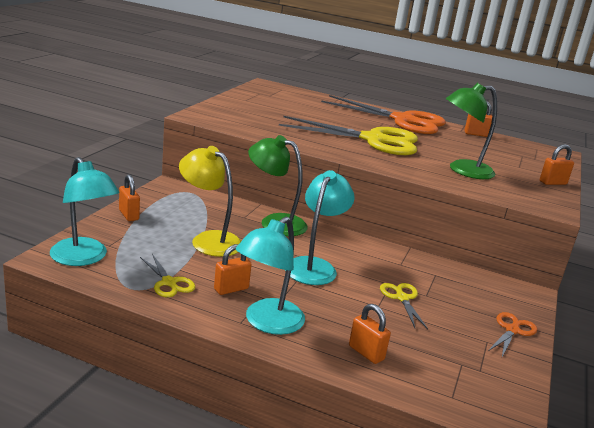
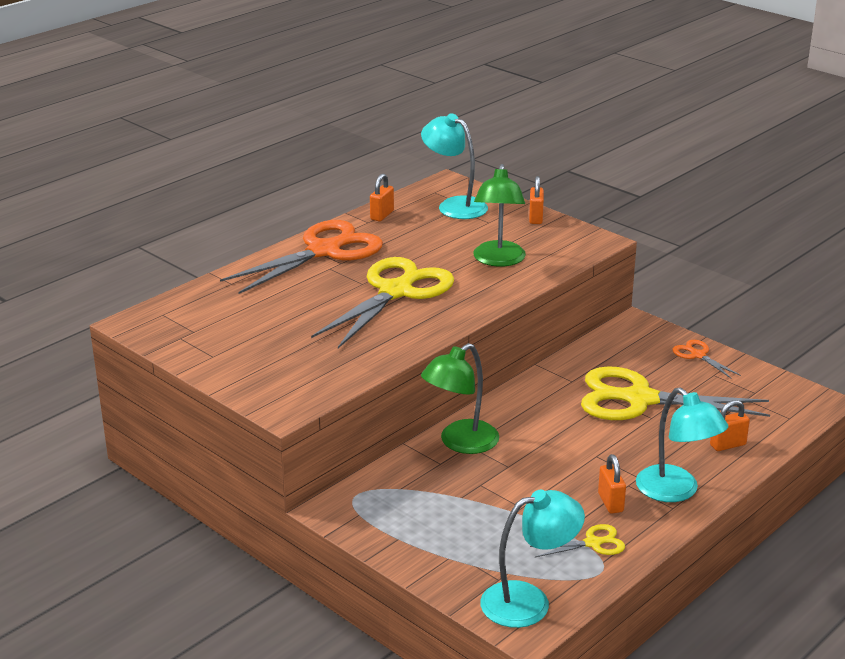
camera: 65 degrees left, 5 degrees up
(129, 215) = (417, 555): orange padlock -> none
(209, 240) = (497, 500): yellow lamp -> none
(314, 266) = (569, 438): turquoise lamp -> turquoise lamp (454, 205)
(401, 298) = (638, 399): yellow scissors -> yellow scissors, size x2.30

